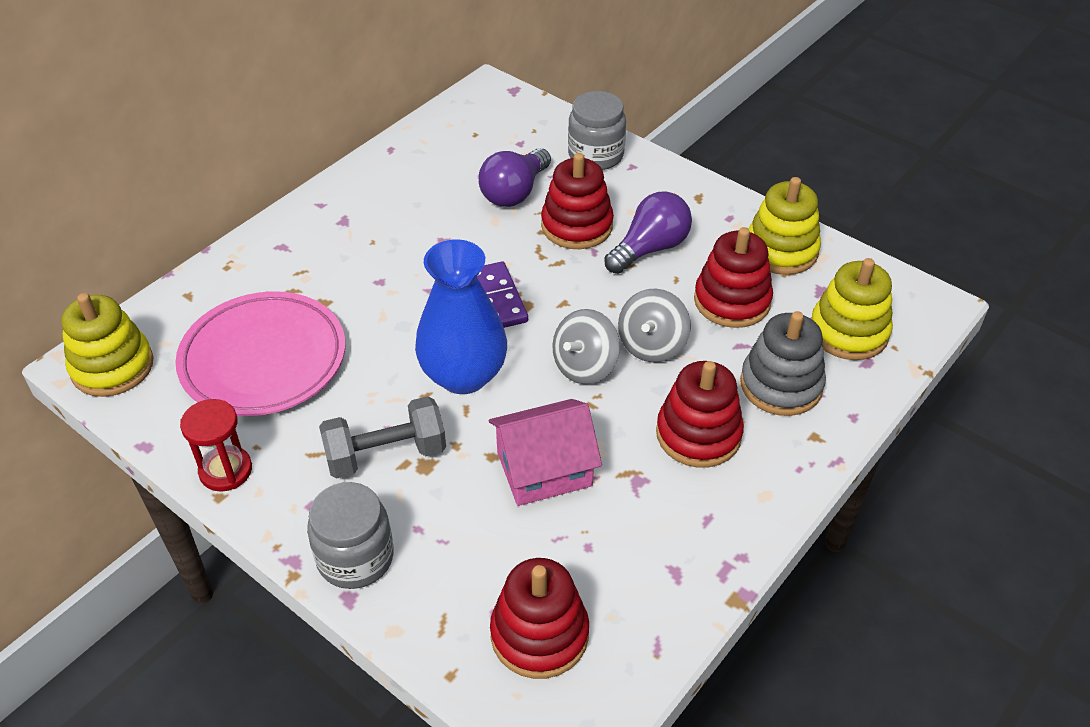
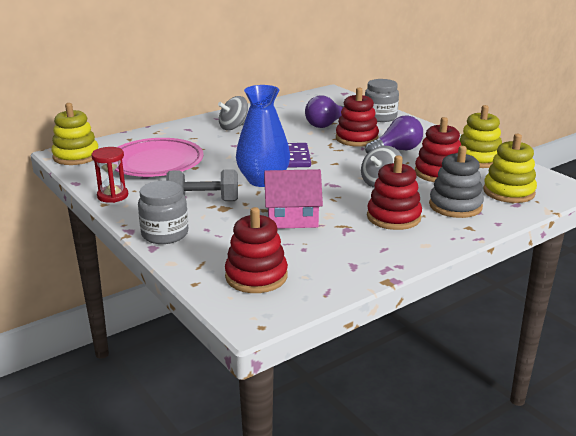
camera: 15 degrees right, 20 degrees down
(585, 366) = (336, 185): grey spinning top -> grey spinning top (233, 127)

